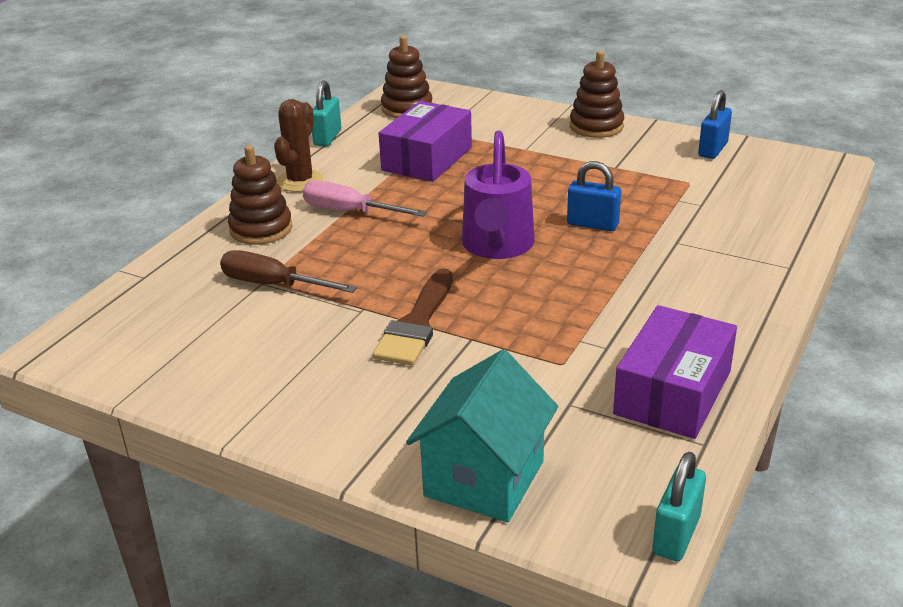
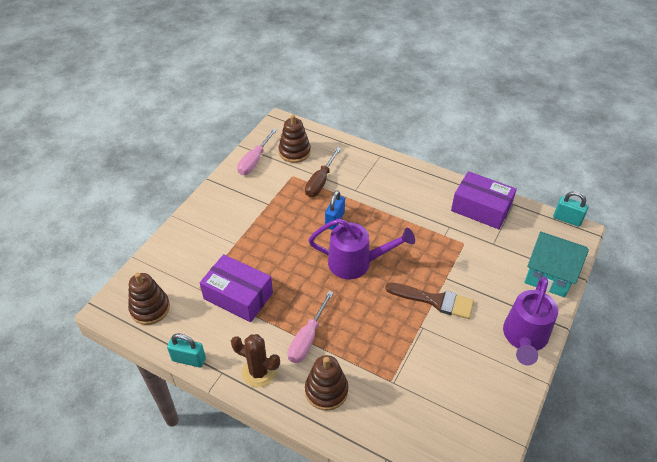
camera: 90 degrees left, 15 degrees up
(273, 285) = (396, 375): brown screwdriver -> brown screwdriver (320, 182)
(326, 426) = (524, 338): none -> purple watering can
(596, 126) = (210, 206): brown stacking toy -> brown stacking toy (294, 152)
(713, 150) = (254, 161): blue padlock -> pink screwdriver

